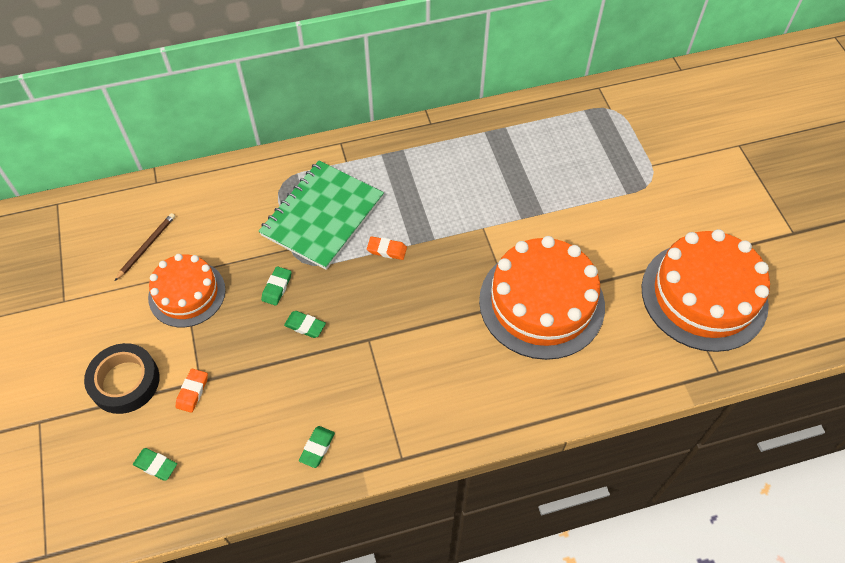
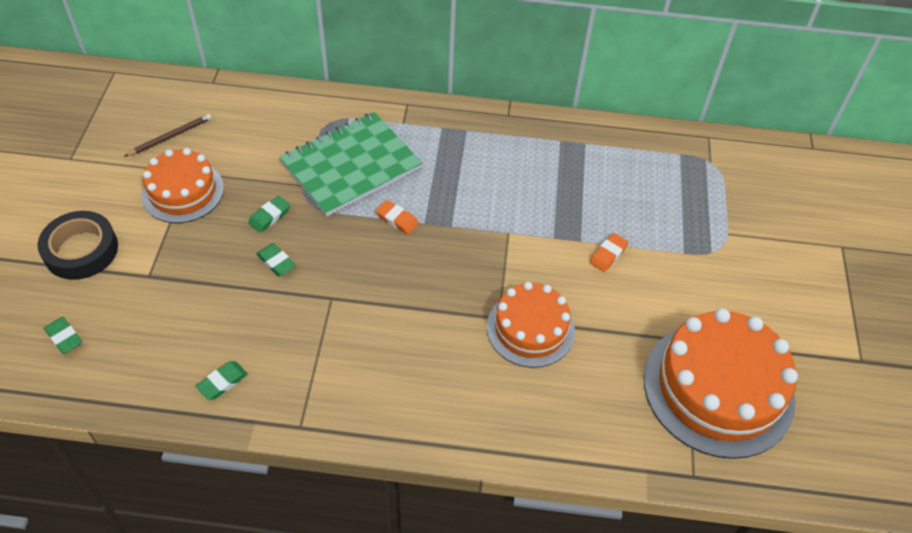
camera: 20 degrees right, 5 degrees down
(192, 392) = (136, 283): orange eraser -> orange eraser (608, 254)
(541, 303) = (530, 329): orange cake -> orange cake, size x0.61

